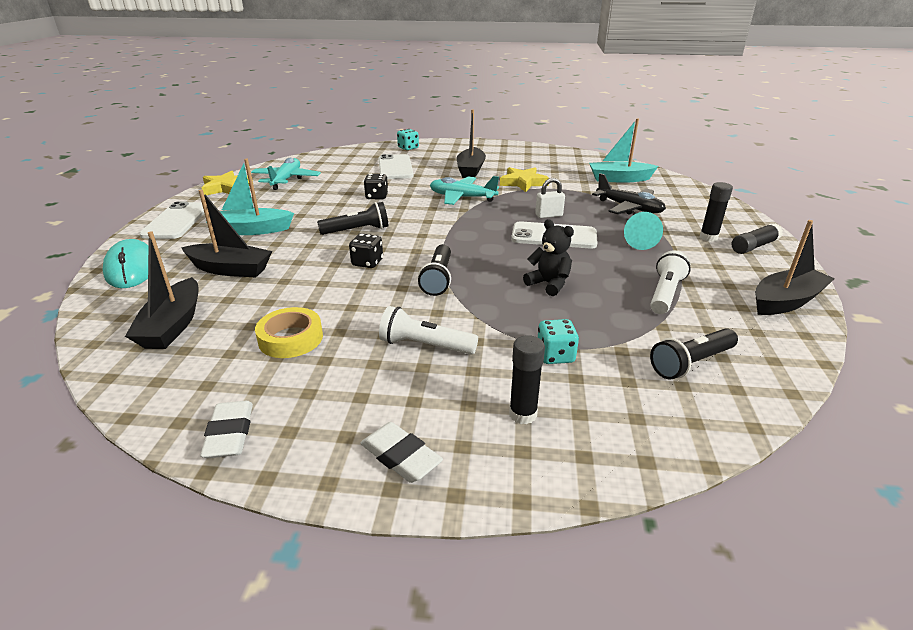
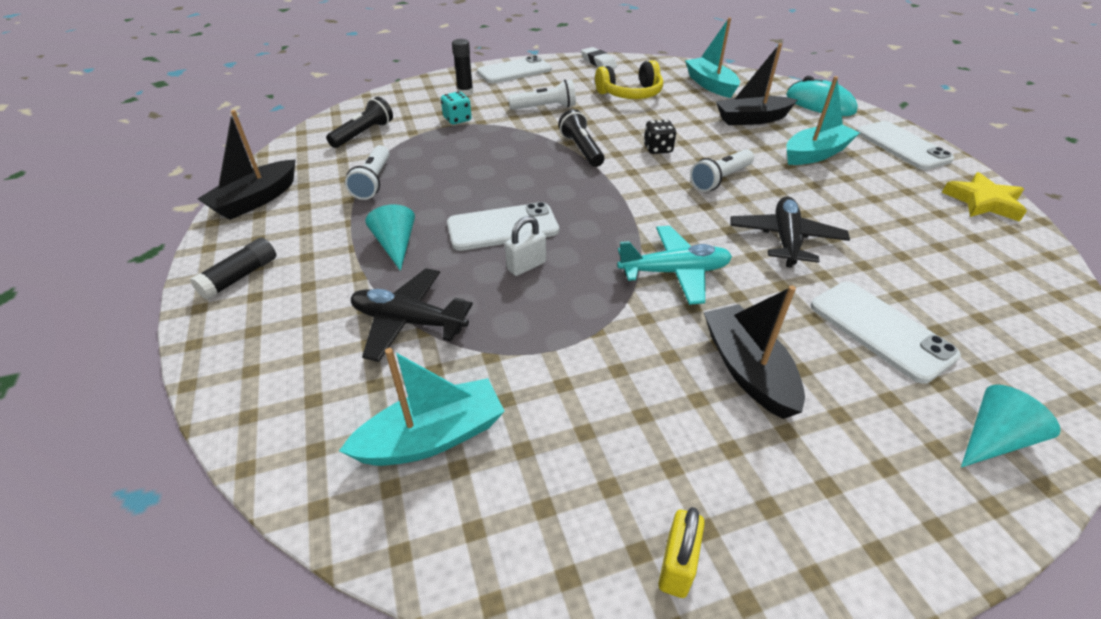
camera: 155 degrees right, 10 degrees up
(173, 325) = (710, 85): black boat -> turquoise boat
(286, 180) = (957, 239): turquoise plane -> none
(291, 338) = (630, 94): yellow tape -> yellow headphones
(357, 230) = (720, 179): black flashlight -> white flashlight
(377, 197) = (785, 239): black dice -> black plane
(401, 457) = (514, 71): white eraser -> white phone
(408, 148) = (992, 439): turquoise dice -> turquoise cone
(523, 183) = (616, 351): yellow star -> none
(543, 151) = (677, 565): none -> yellow padlock
(549, 284) = (482, 166): black teddy bear -> none
(708, 237) = (298, 279): black glue stick -> none

